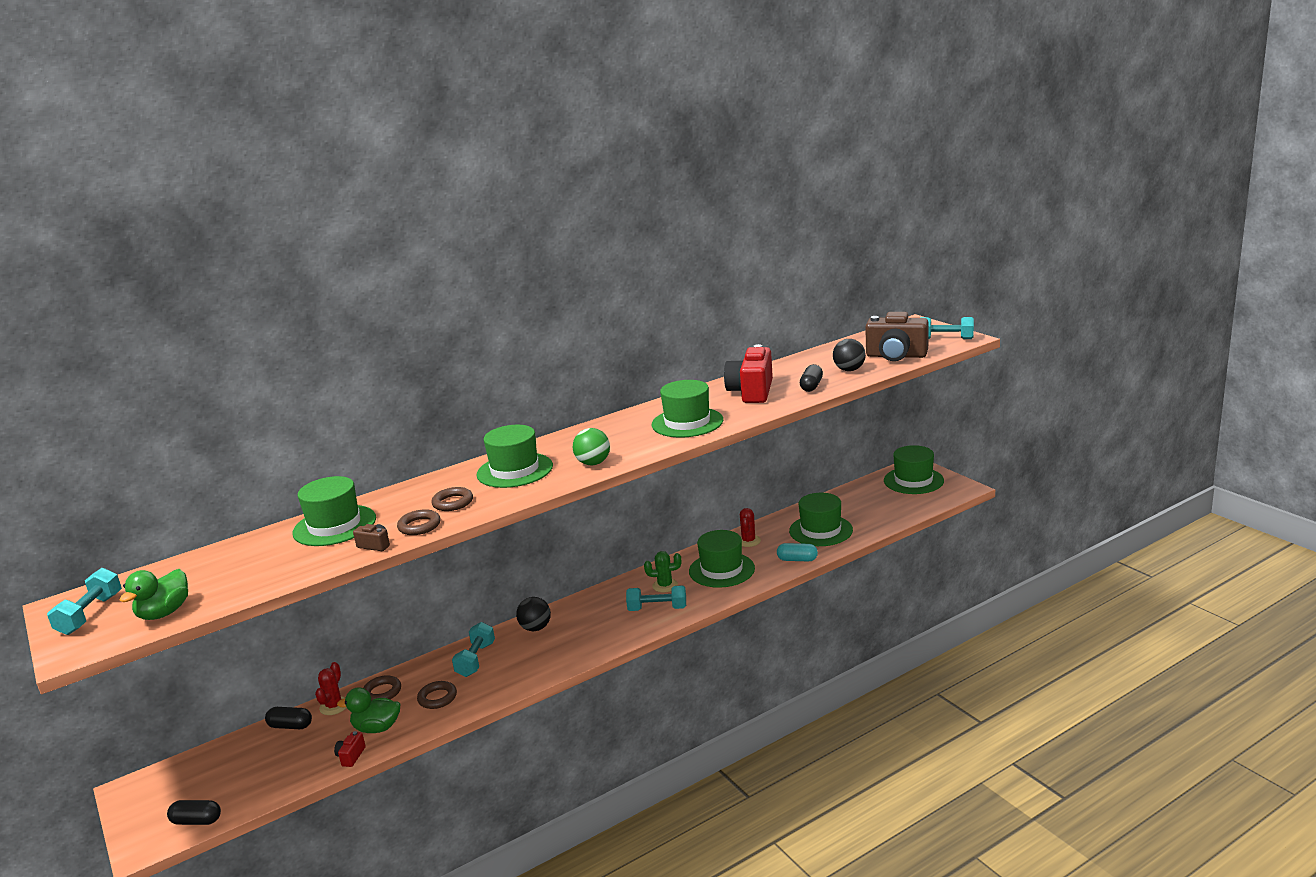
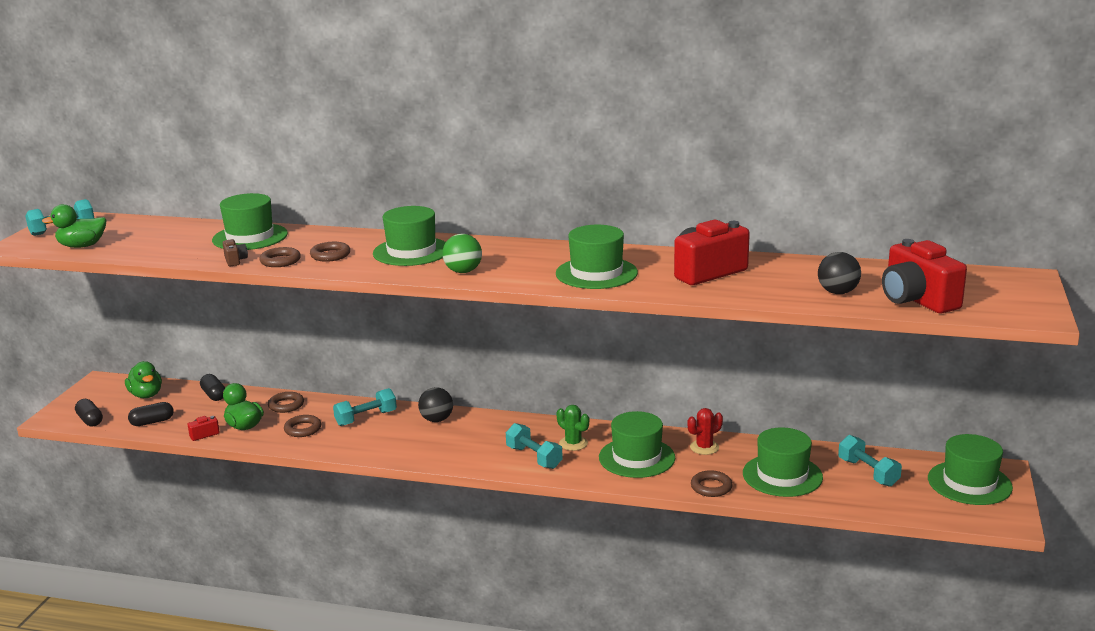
camera: 45 degrees right, 0 degrees up
(214, 767) = (146, 395): none -> green duck
(334, 706) = (251, 397): red cactus -> none
(797, 559) = (711, 487): turquoise capsule -> brown ring
(811, 386) = (766, 291): black capsule -> black capsule (152, 422)
(896, 356) = (917, 300): brown camera -> red camera
(945, 339) = (1014, 307): turquoise dumbbell -> turquoise dumbbell (868, 472)

